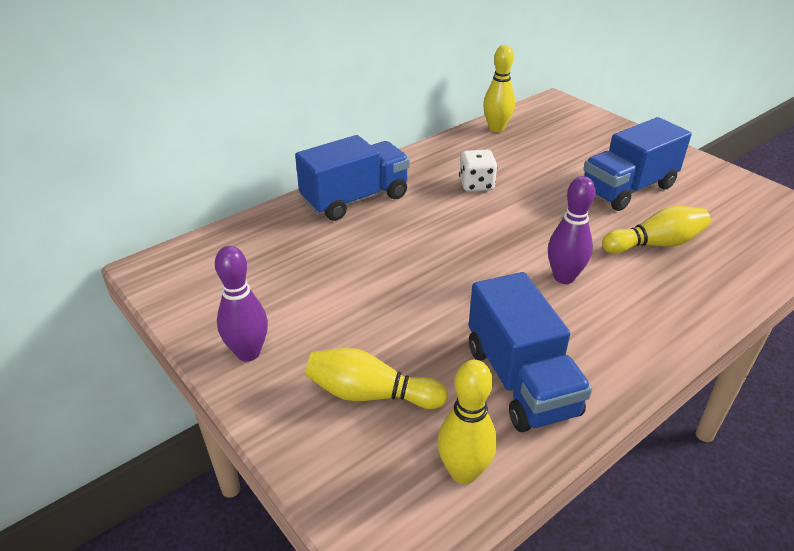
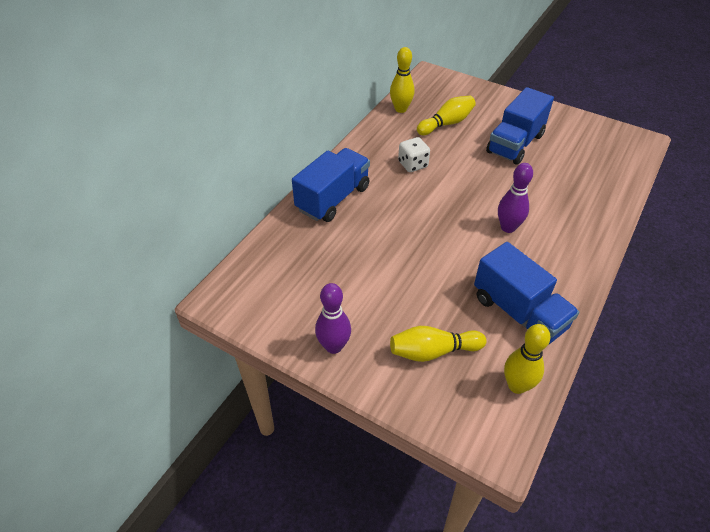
camera: 20 degrees left, 10 degrees up
(655, 244) = (552, 186): yellow bowling pin -> yellow bowling pin (446, 123)

